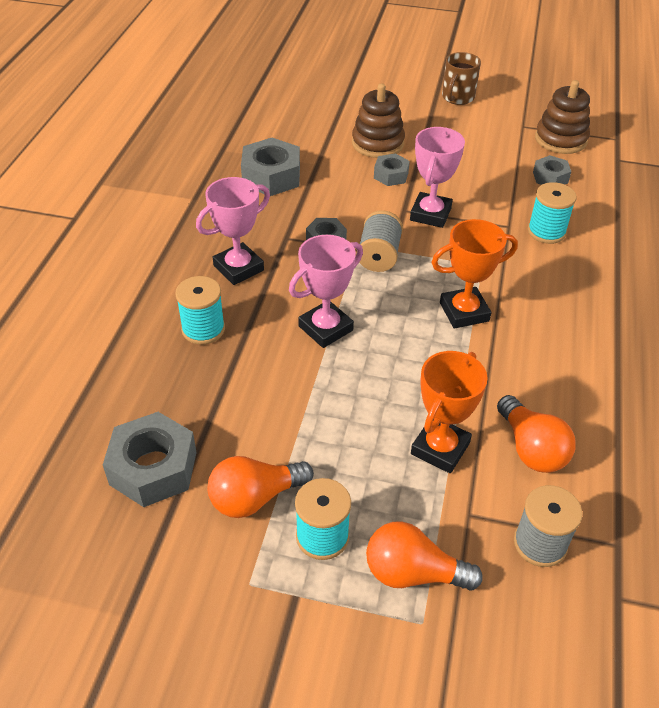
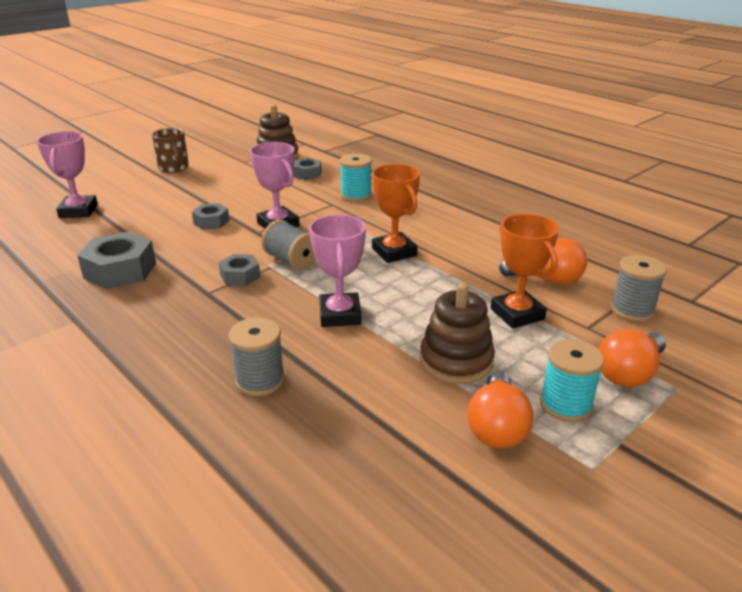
camera: 55 degrees left, 15 degrees down
(153, 468) = (407, 482): grey nut -> none
(203, 329) = (260, 380): turquoise spool -> grey spool
(238, 268) = (209, 331): pink trophy -> pink trophy (78, 211)
(377, 143) = (167, 213): brown stacking toy -> brown stacking toy (456, 361)
(464, 312) = (394, 252): orange trophy -> orange trophy turned 45 degrees counterclockwise

